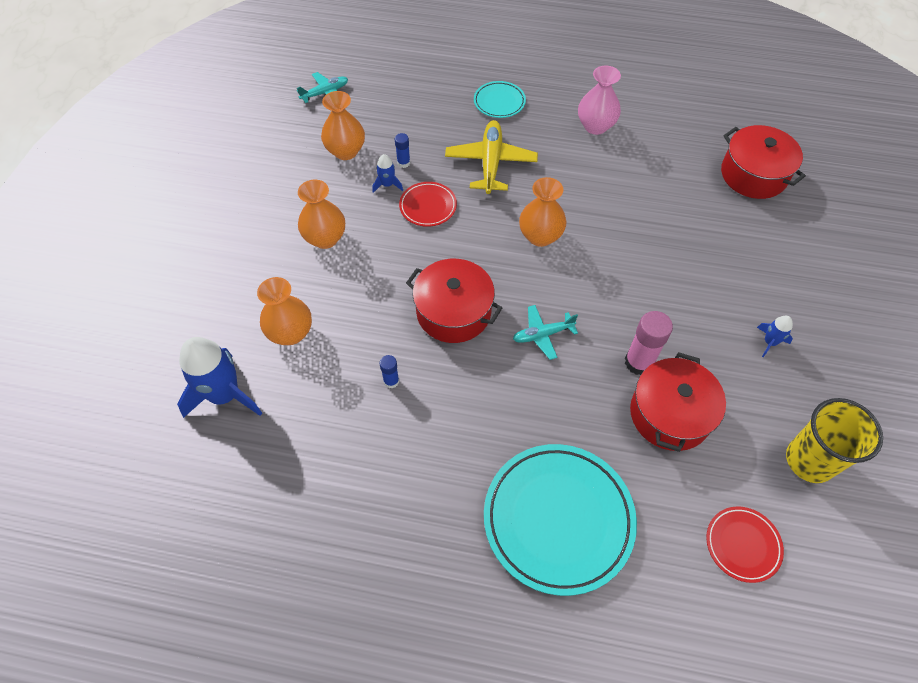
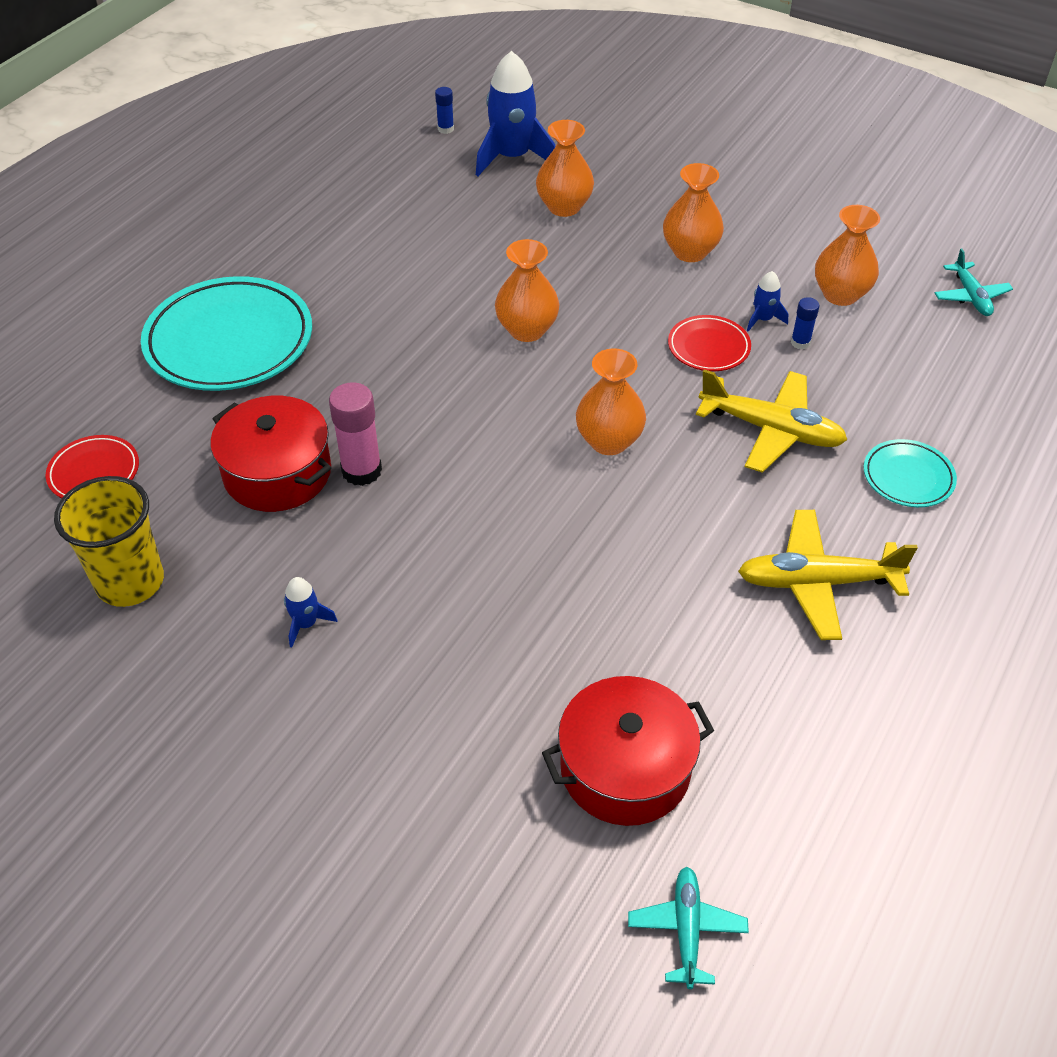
camera: 110 degrees right, 10 degrees down
(391, 381) = (462, 263): blue glue stick -> blue glue stick (445, 129)
(453, 312) = (527, 330): red pot -> orange vase
(542, 335) = (452, 396): turquoise plane -> turquoise plane (686, 929)
(595, 126) = (817, 582): pink vase -> yellow plane

